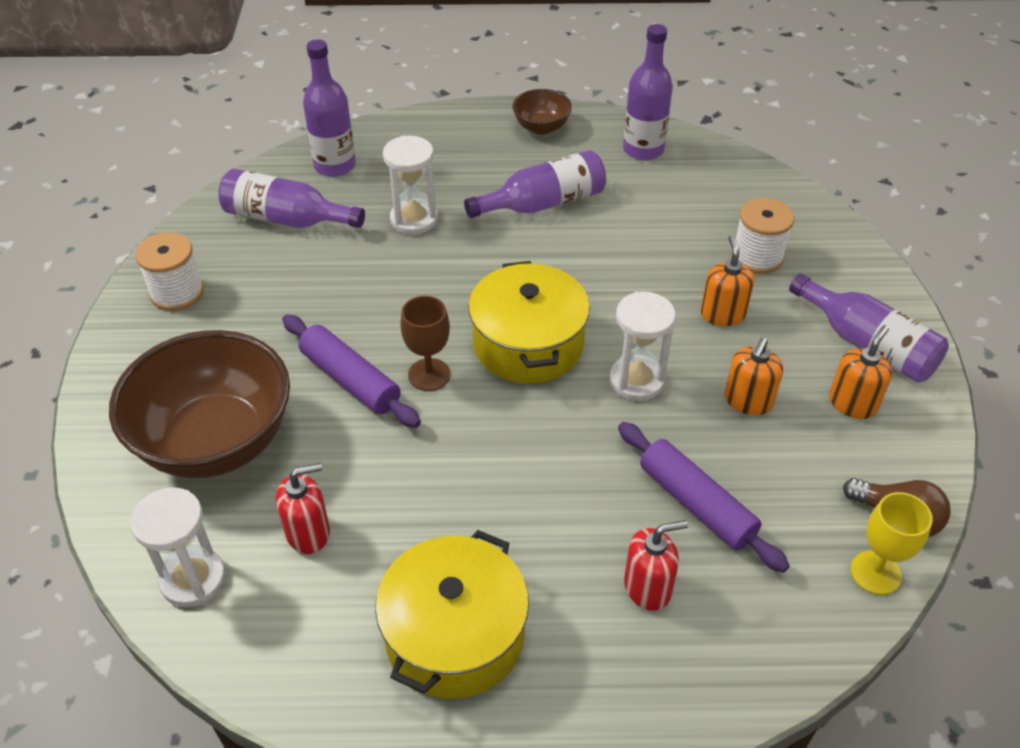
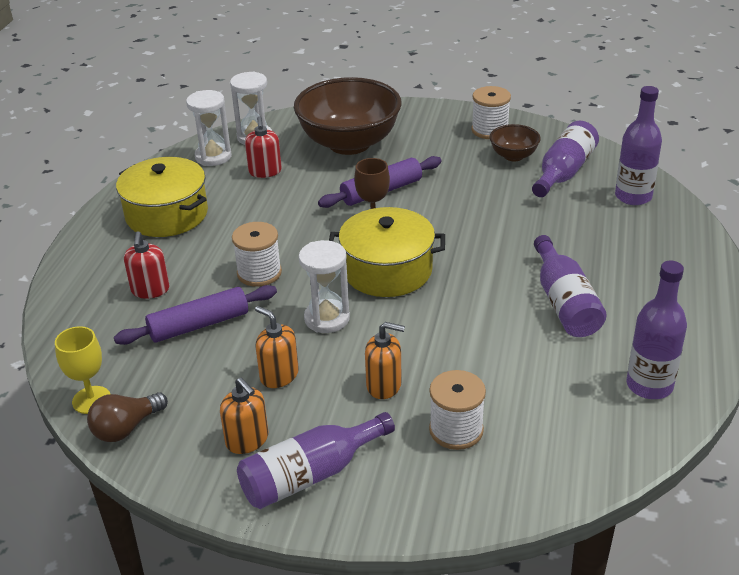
camera: 105 degrees right, 10 degrees down
(414, 219) = (553, 230): white hourglass -> white hourglass (213, 156)
(541, 127) = (692, 319): brown bowl -> brown bowl (513, 156)
(570, 469) = (259, 273): none -> white spool

